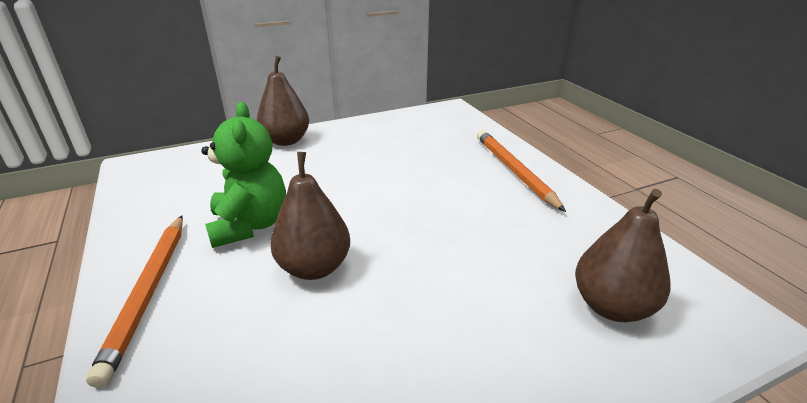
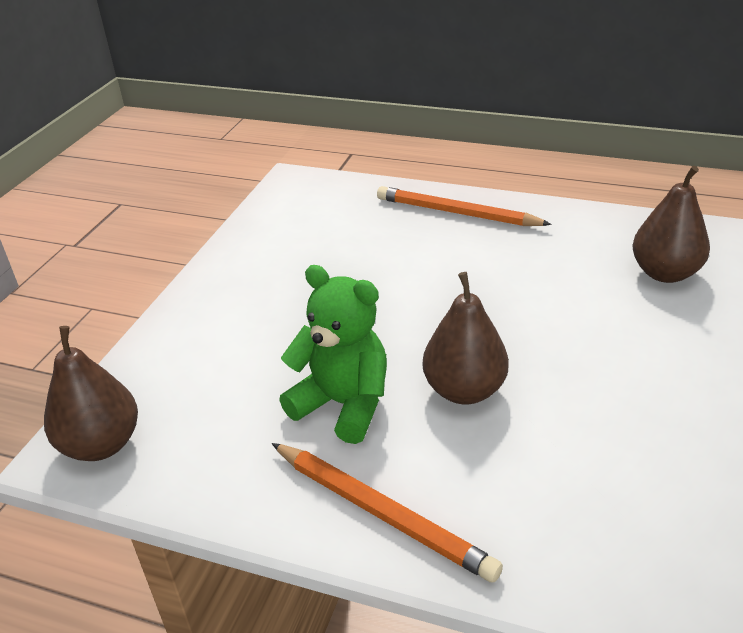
camera: 45 degrees left, 5 degrees up
(286, 141) = (192, 312): brown pear -> brown pear (101, 444)

